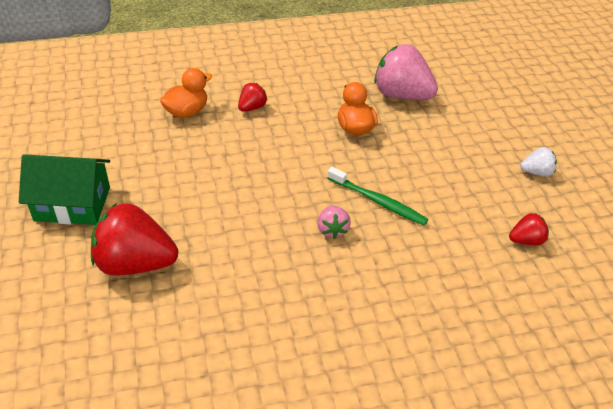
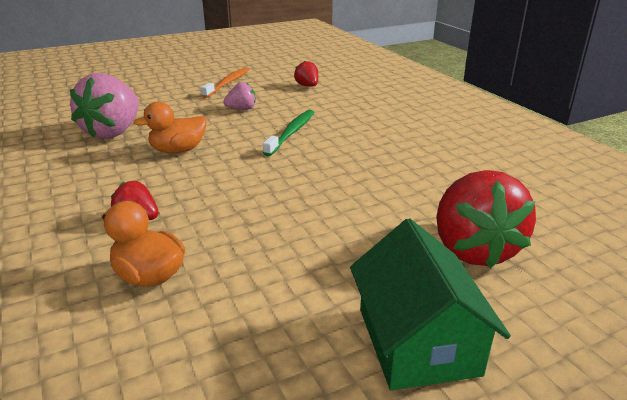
camera: 100 degrees left, 15 degrees down
(332, 230) = (341, 148): pink strawberry -> pink strawberry (241, 109)
(536, 172) = (228, 83): white strawberry -> orange toothbrush

